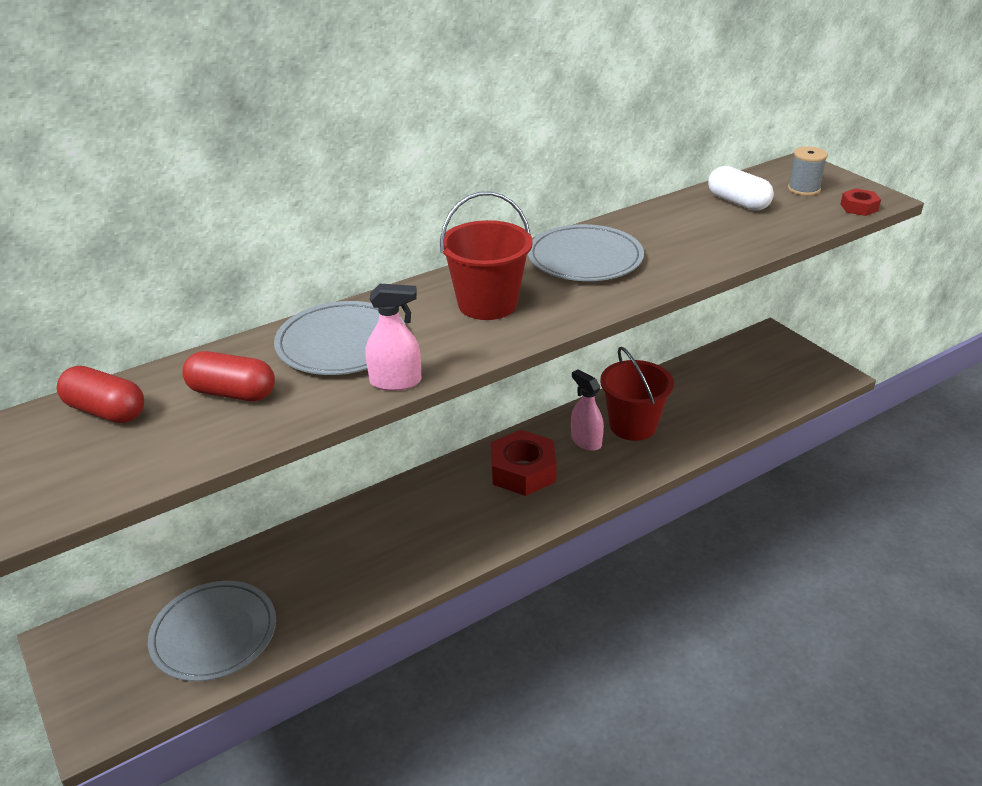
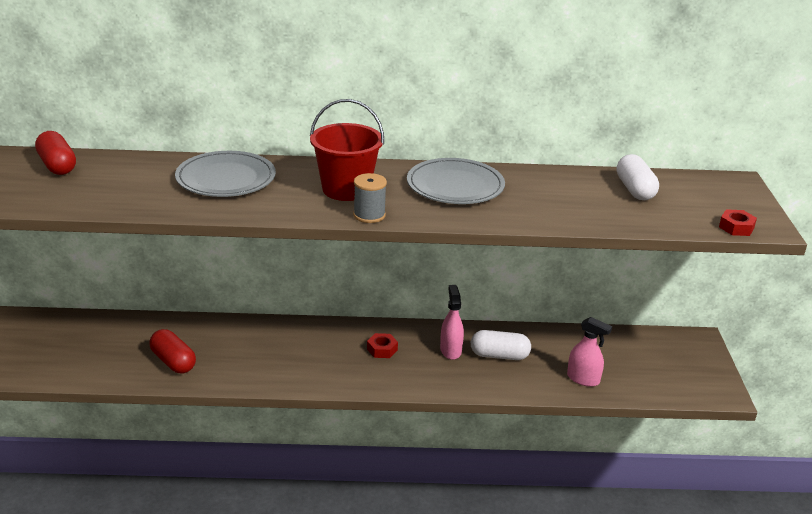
camera: 30 degrees right, 5 degrees down
(214, 634) = (92, 354): grey plate -> none
(232, 393) = (130, 181): red capsule -> red capsule (173, 362)
(396, 382) = (226, 211): pink spray bottle -> pink spray bottle (583, 379)
(523, 471) = (382, 349): red nut -> red nut, size x0.50
(633, 425) = (499, 355): red bucket -> white capsule
(804, 189) = (708, 199): grey spool -> grey spool (369, 215)

